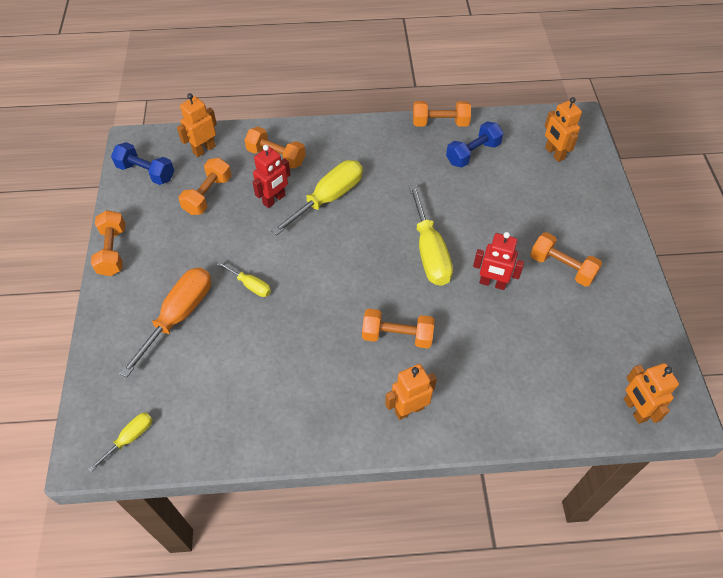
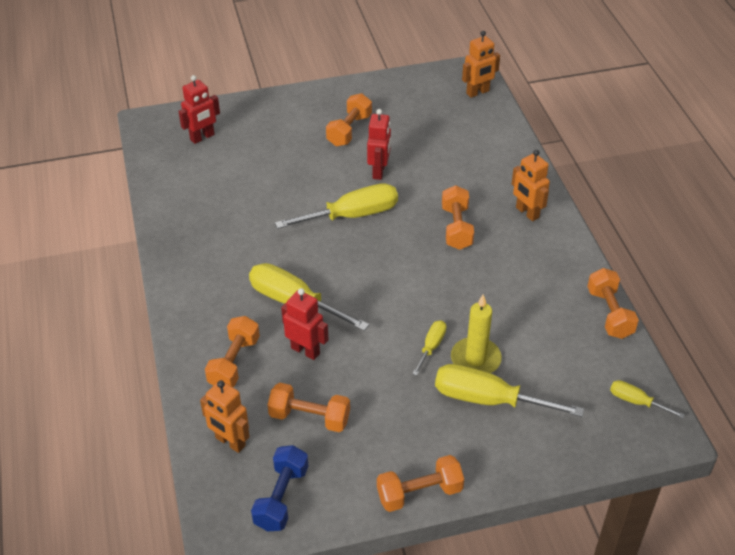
camera: 100 degrees left, 10 degrees down
(179, 315) = (488, 399): orange screwdriver -> yellow screwdriver
(226, 316) = (475, 359): none -> yellow candle
(440, 123) = (162, 223): orange dumbbell -> orange dumbbell (609, 313)
(473, 153) = (209, 194): blue dumbbell -> none
(554, 153) = (202, 137): orange robot -> red robot

